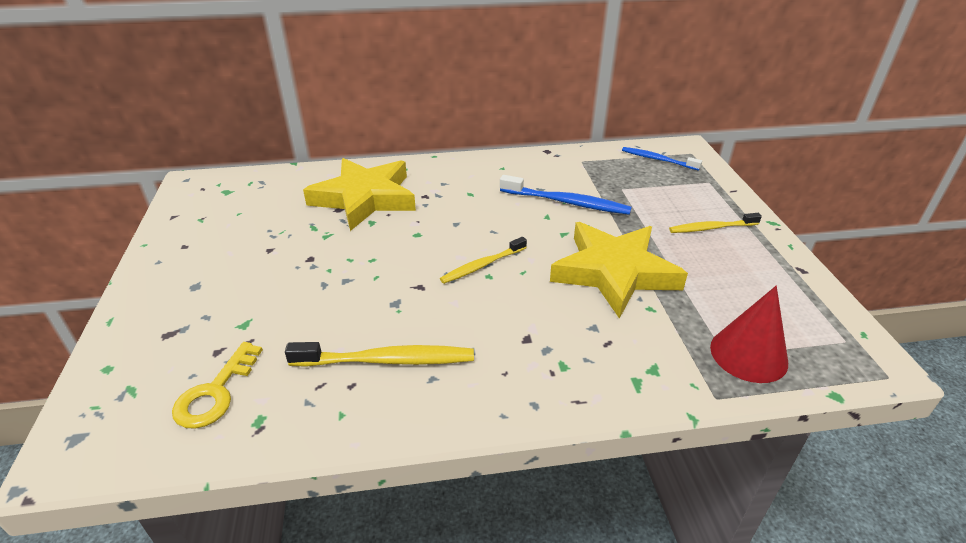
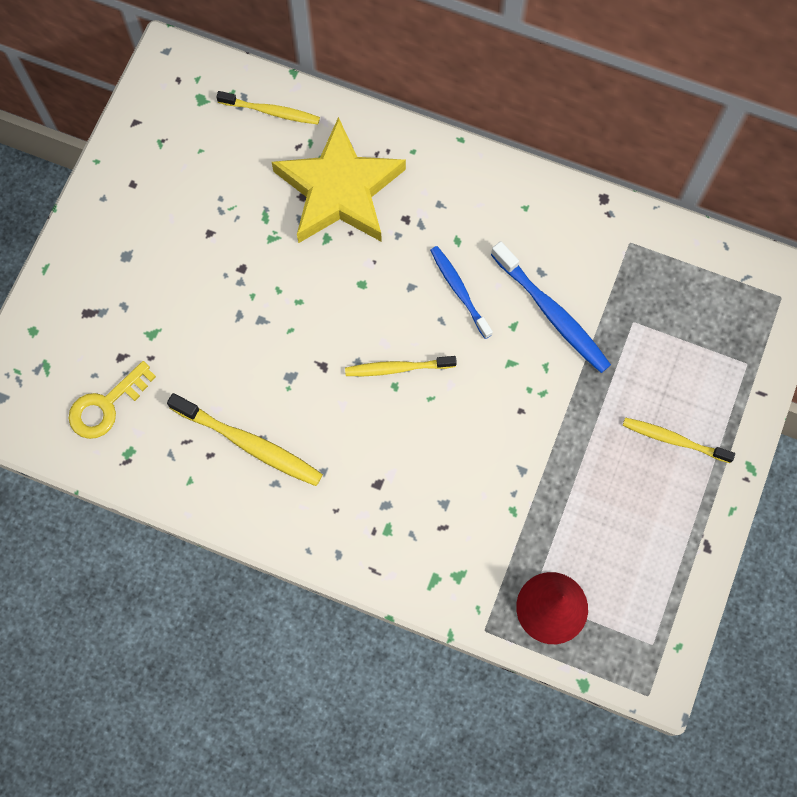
camera: 30 degrees right, 35 degrees up
(287, 181) = (271, 112): none -> yellow toothbrush
(614, 272) = (517, 447): yellow star -> none
(658, 159) = (725, 288): blue toothbrush -> blue toothbrush (459, 290)

